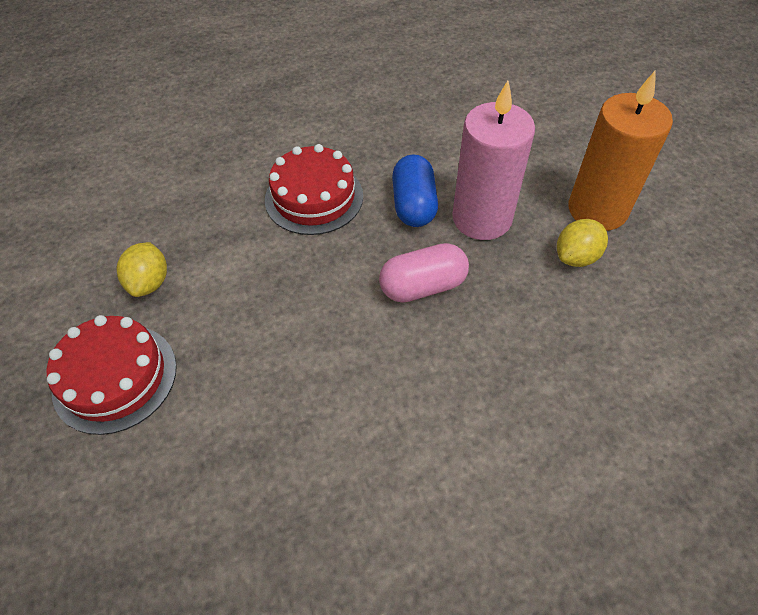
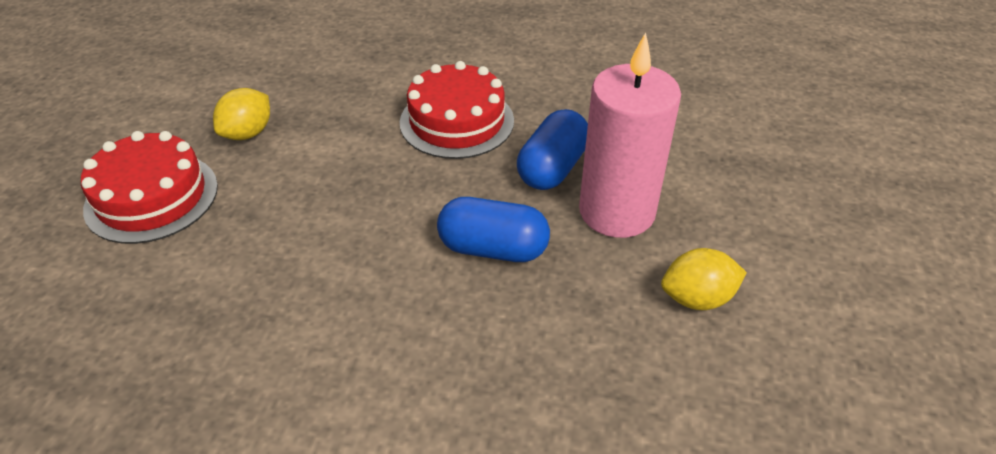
camera: 30 degrees right, 10 degrees down
(423, 286) = (493, 249): pink capsule -> blue capsule
(597, 210) = (769, 261): orange candle -> none

